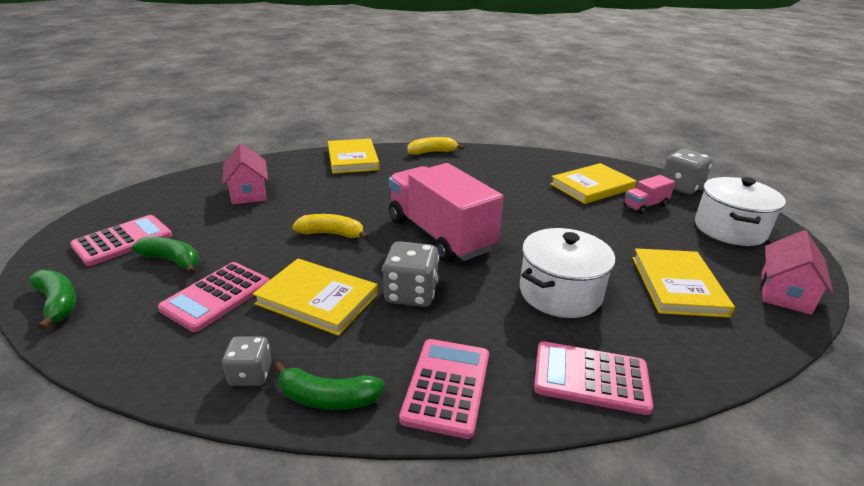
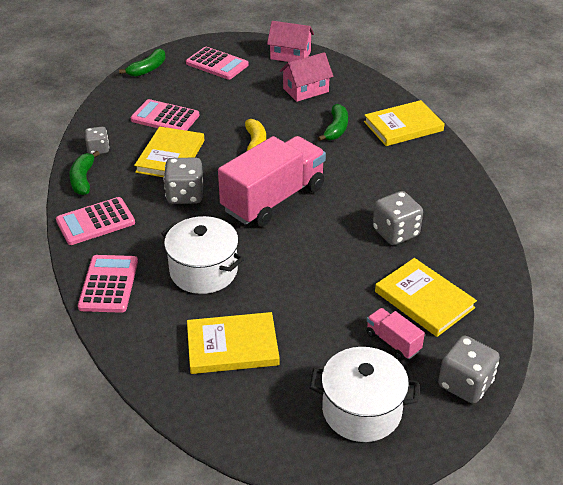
camera: 80 degrees right, 10 degrees up
(172, 261) = (199, 90): green banana -> green banana (336, 129)
(432, 152) = (452, 173): yellow banana -> none
(447, 386) = (95, 222): pink calculator -> pink calculator turned 150 degrees clockwise
(506, 184) = (395, 232): none -> grey dice
(785, 292) = (239, 426): pink house -> pink house (290, 55)

